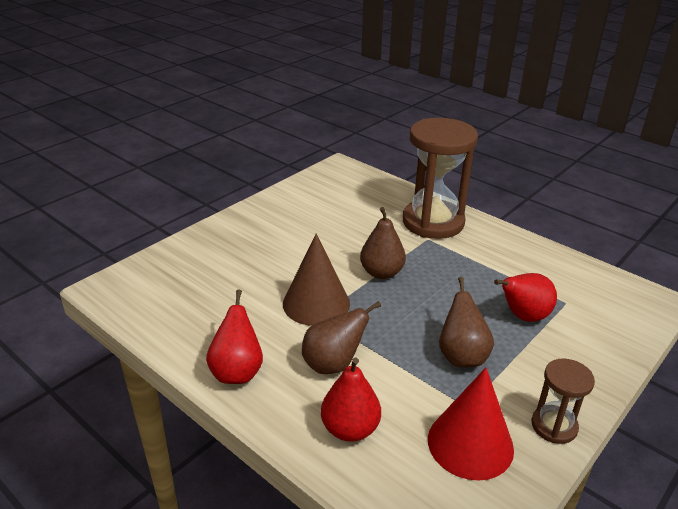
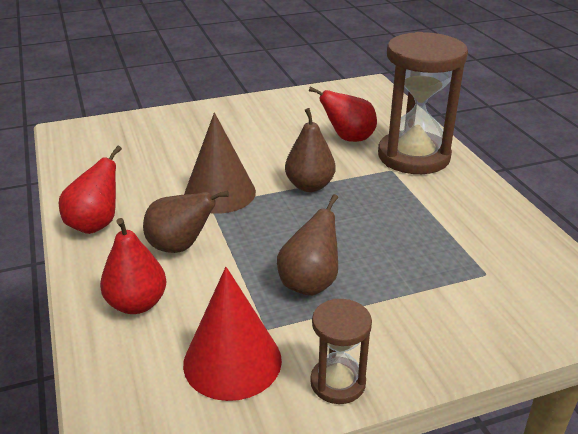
camera: 30 degrees right, 0 degrees up
(523, 316) = (418, 270): red pear -> red pear (348, 138)

